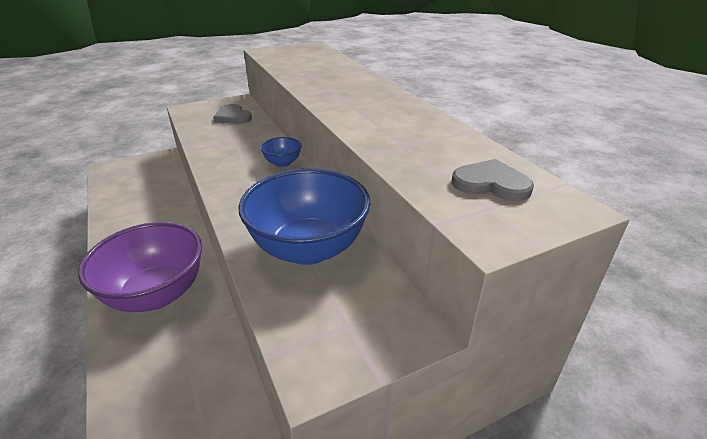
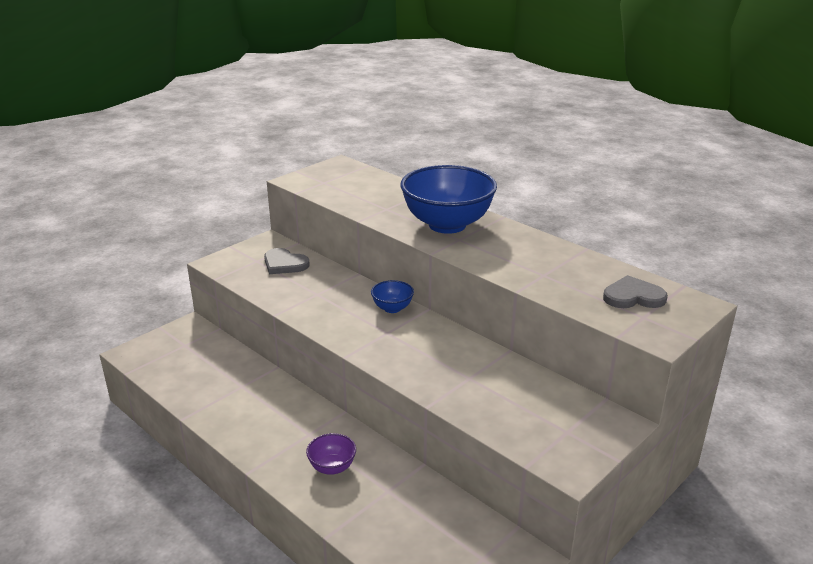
camera: 20 degrees left, 5 degrees down
(156, 294) = (332, 467): purple bowl -> purple bowl, size x0.44
(308, 248) = (489, 383): blue bowl -> blue bowl (447, 225)

